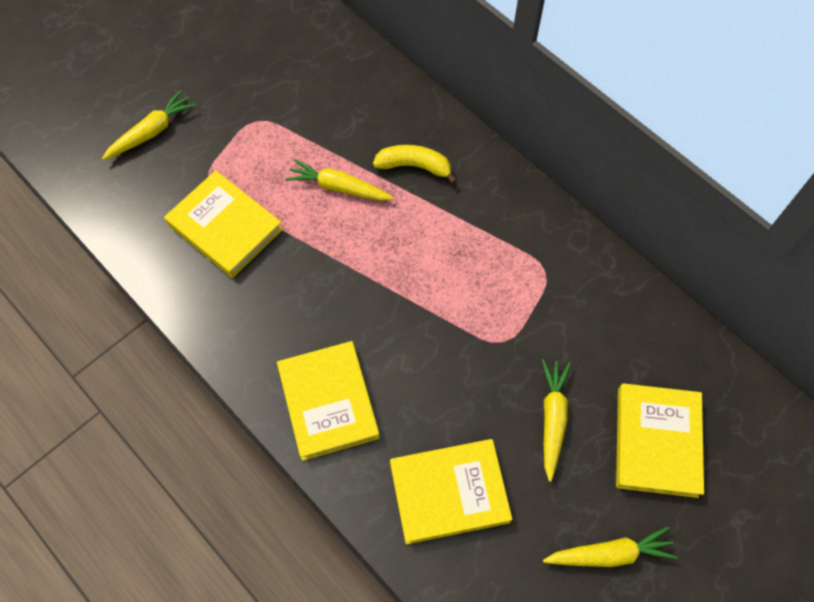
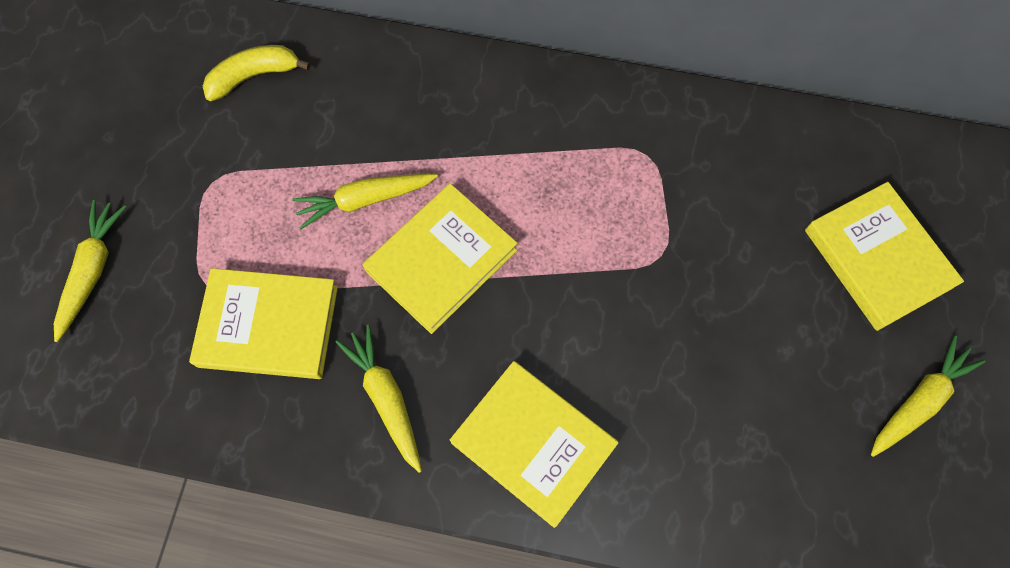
camera: 35 degrees left, 5 degrees up
(414, 166) = (430, 126): yellow banana -> yellow banana (254, 76)
(449, 492) = (727, 450): yellow book -> yellow book (441, 260)
(552, 419) = (767, 303): yellow carrot -> yellow carrot (386, 398)

